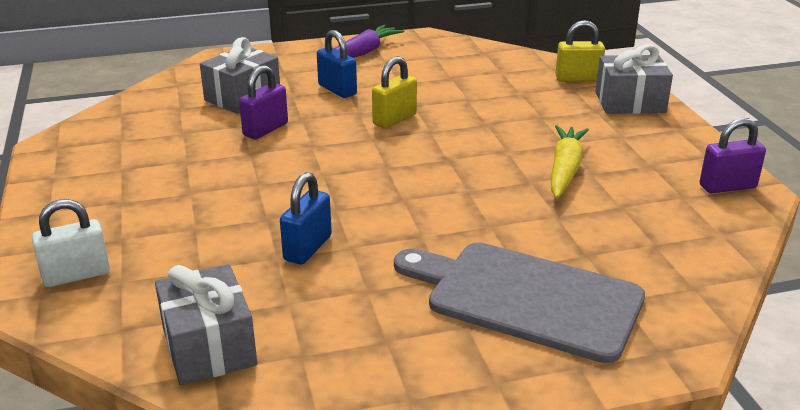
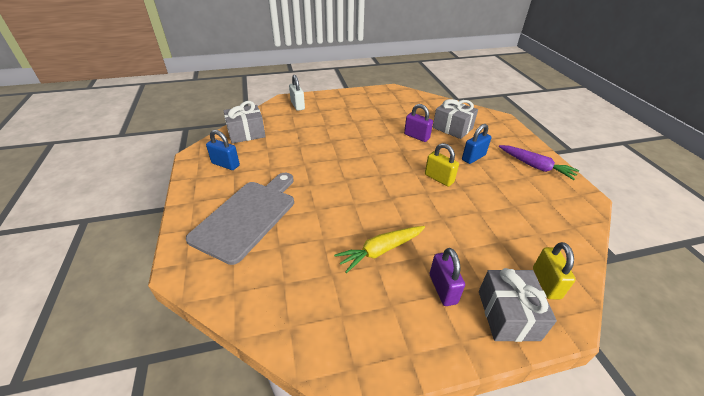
camera: 90 degrees right, 10 degrees up
(308, 248) = (305, 152): blue padlock -> blue padlock (225, 164)
(565, 169) = (380, 251): yellow carrot -> yellow carrot turned 135 degrees clockwise
(727, 186) = (356, 354): purple padlock -> purple padlock (442, 289)

